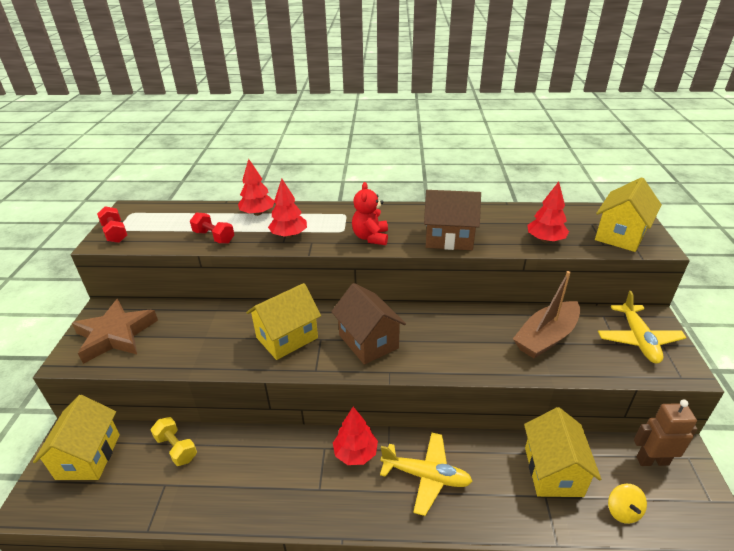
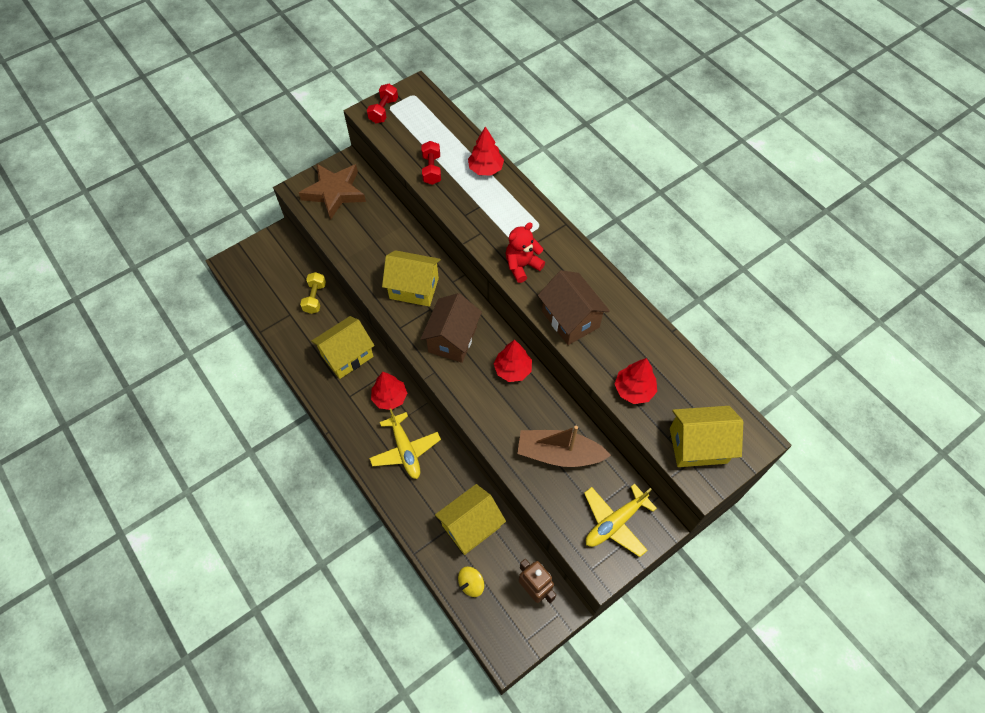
camera: 50 degrees right, 25 degrees up
(88, 456) = (275, 259): yellow house -> yellow house (347, 356)
(289, 235) = (476, 212): red tree -> red tree (513, 370)

